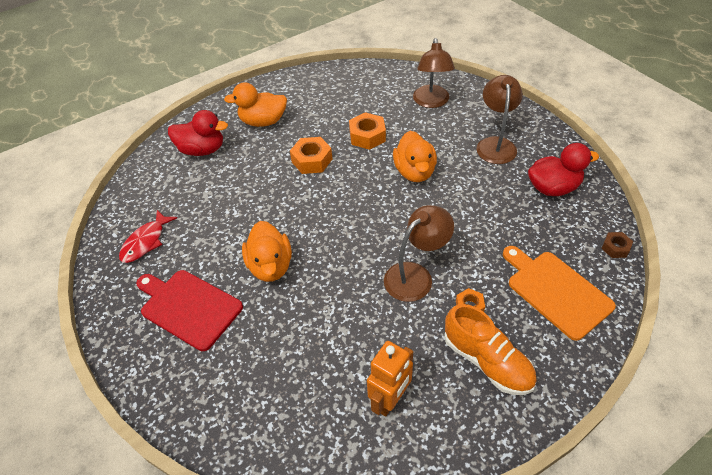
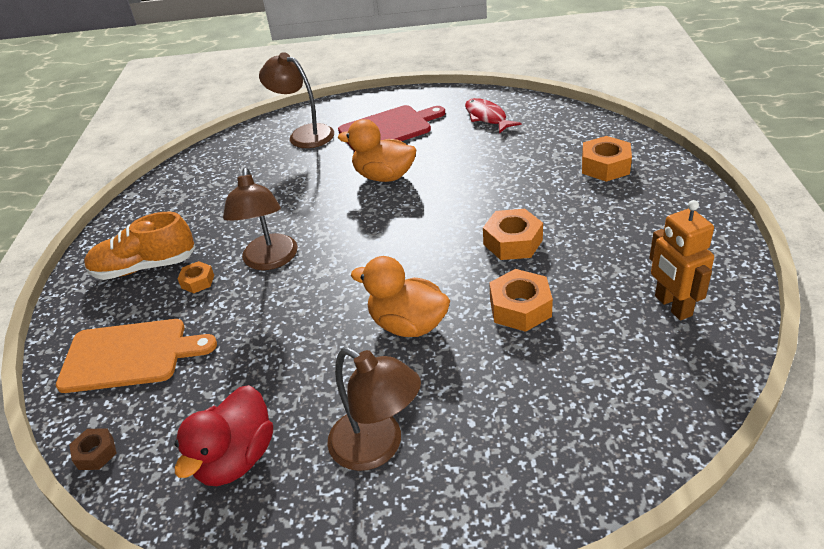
camera: 125 degrees right, 10 degrees down
(202, 150) = (605, 166): red duck -> orange nut
(263, 121) = (630, 222): orange duck -> none
(390, 400) = (191, 203): orange robot -> orange robot (672, 306)
(431, 102) = (549, 422): brown lamp -> brown lamp (304, 134)

